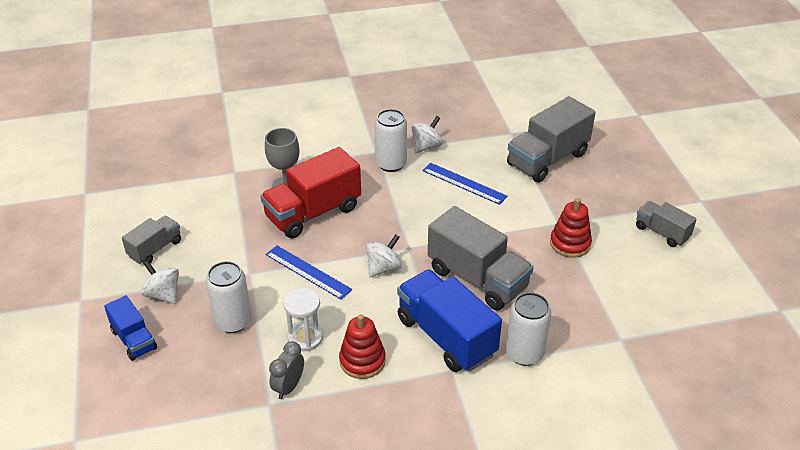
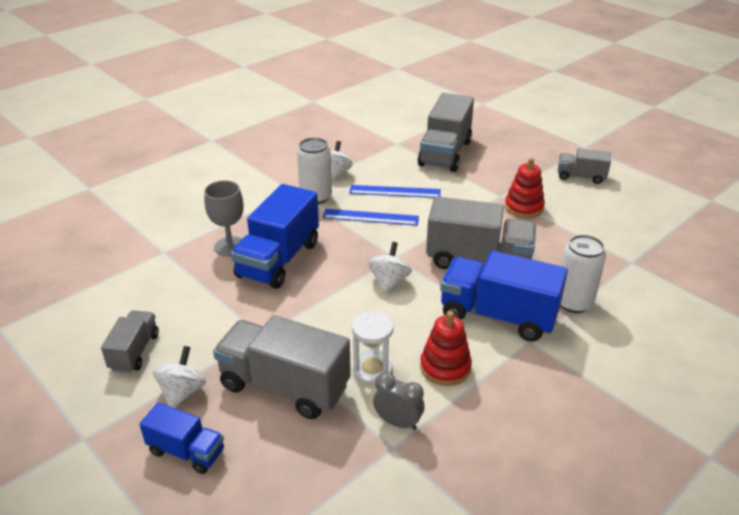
camera: 30 degrees left, 5 degrees down
(163, 294) = (182, 392): white spinning top -> white spinning top turned 90 degrees clockwise
(233, 321) = (284, 386): white can -> grey truck
(288, 387) = (398, 422): grey clock -> grey clock turned 120 degrees clockwise
(308, 272) = (320, 311): blue ruler -> blue ruler (370, 217)
(313, 213) = (278, 260): red truck -> blue truck

